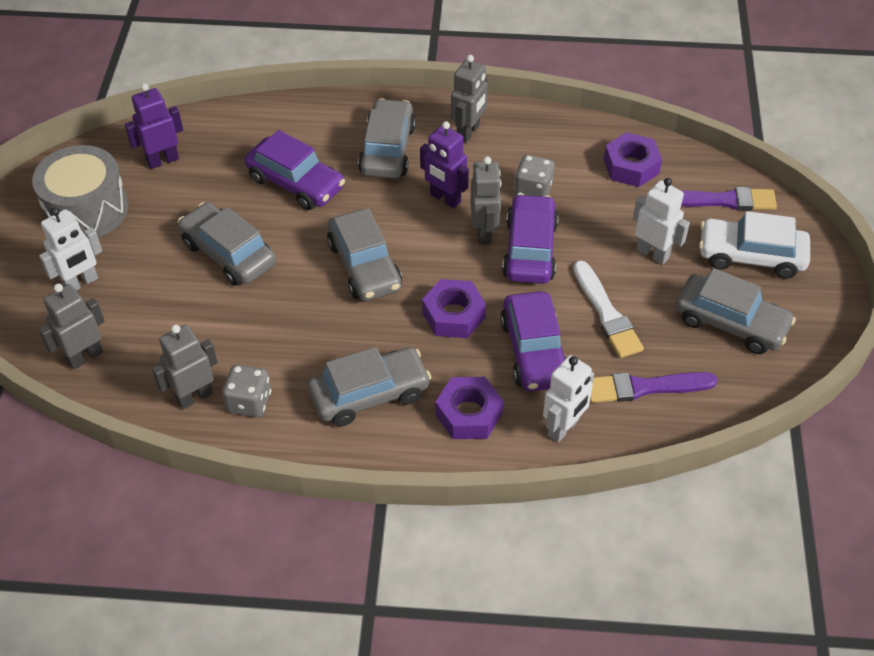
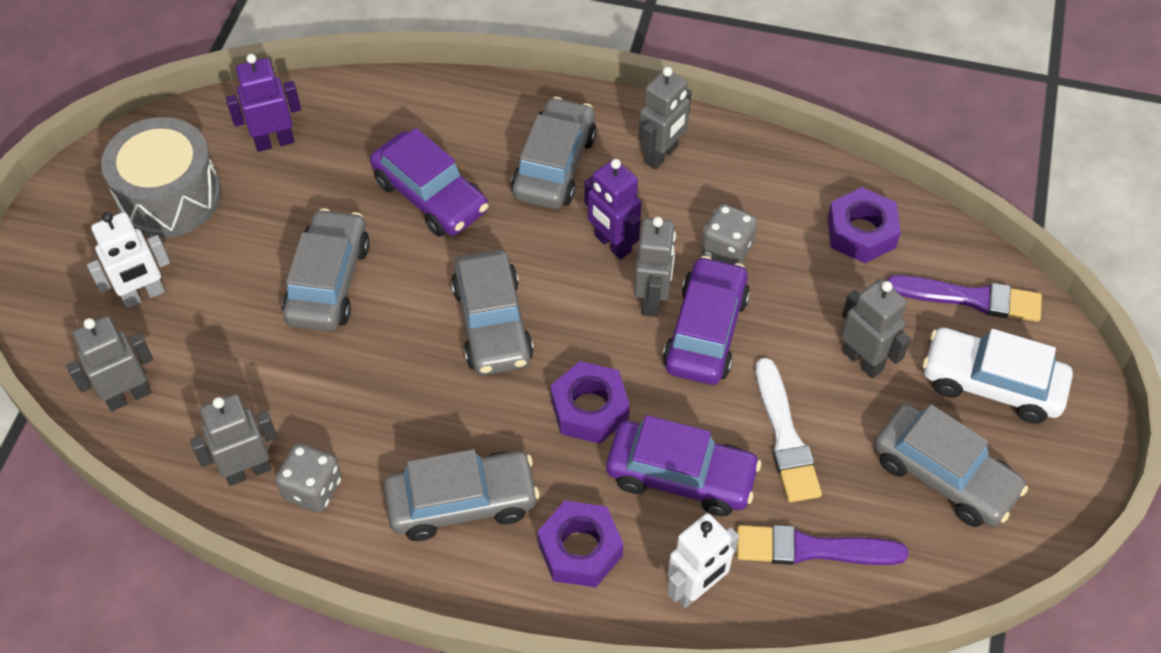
camera: 10 degrees right, 5 degrees up
(228, 253) = (328, 281): grey car -> grey car turned 45 degrees clockwise
(534, 351) = (681, 476): purple car -> purple car turned 75 degrees counterclockwise
(652, 253) = (863, 360): white robot -> grey robot

